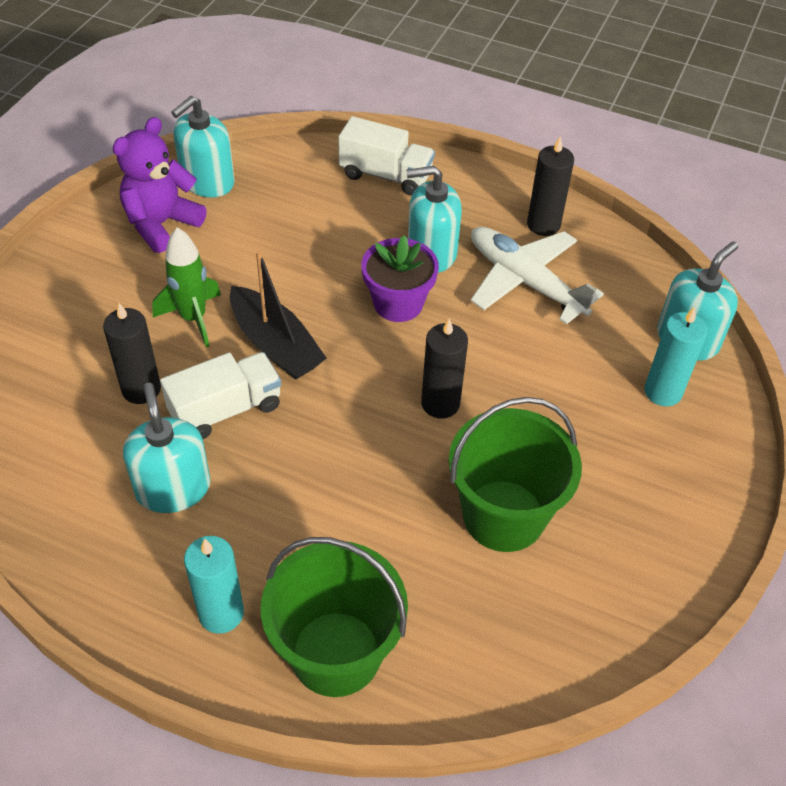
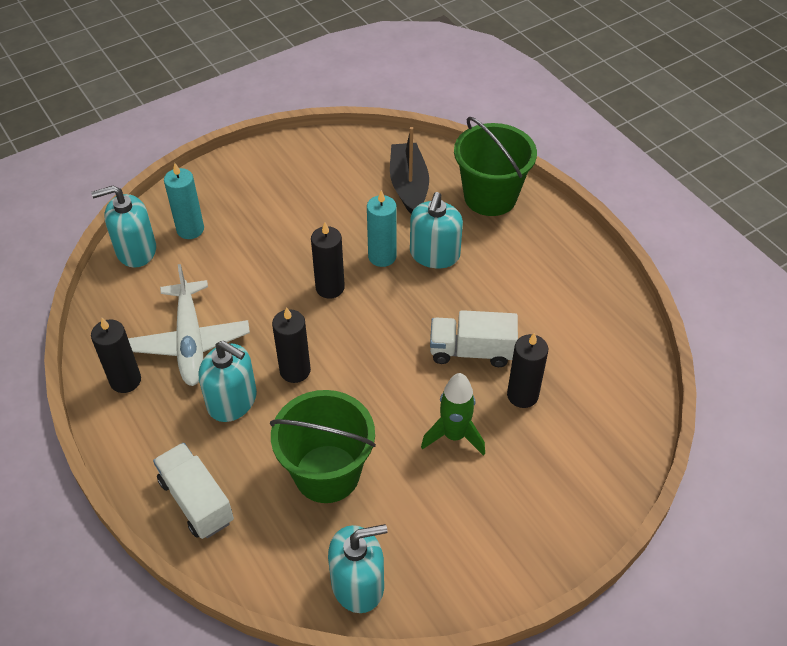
camera: 145 degrees left, 0 degrees up
(161, 224) = (429, 551): purple teddy bear -> none
(173, 488) = (533, 317): turquoise soap dispenser -> turquoise soap dispenser (434, 254)
(221, 613) = (540, 240): turquoise candle -> turquoise candle (382, 256)
(275, 345) = (407, 382): black boat -> black boat (408, 186)
(398, 303) = (295, 370): purple flower pot -> black candle
(503, 515) = (351, 213): green bucket -> green bucket (327, 473)

